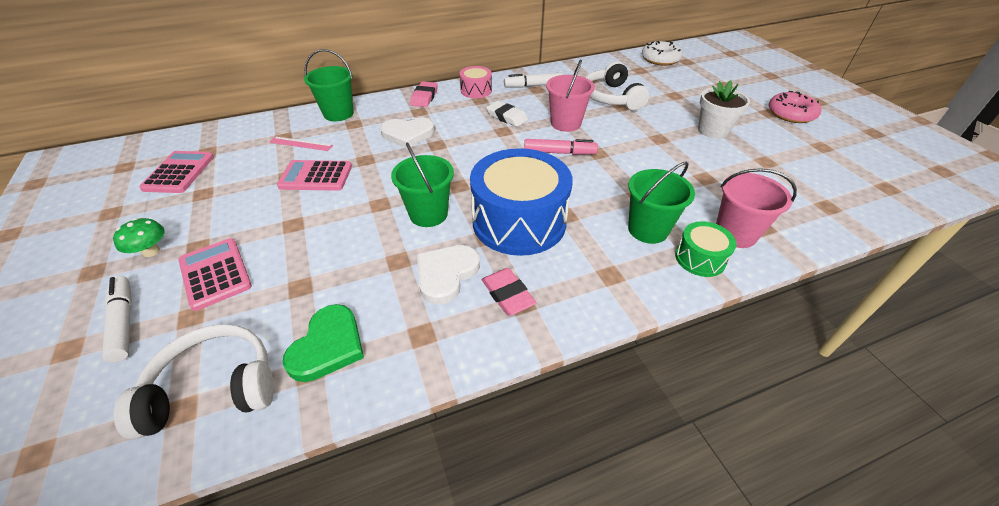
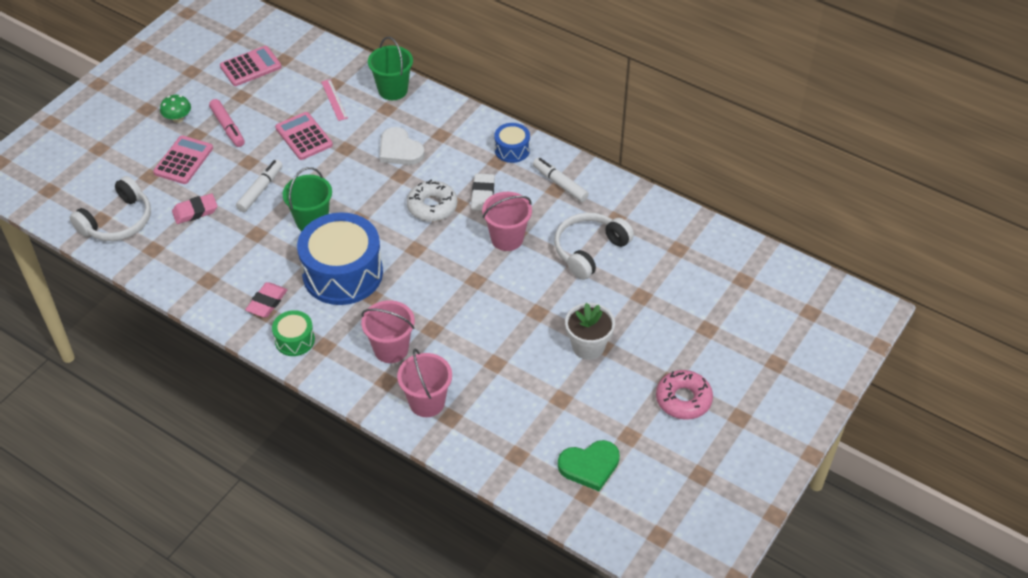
camera: 55 degrees right, 5 degrees up
(124, 322) = (127, 153): white marker -> white marker (260, 190)
(214, 389) = (118, 221): white headphones -> white headphones turned 90 degrees clockwise
(328, 346) = (172, 246): green heart -> green heart (589, 466)
(424, 97) = (467, 124): pink eraser -> pink eraser (195, 211)
(446, 274) = (262, 264): white heart -> none
(476, 90) = (512, 150): pink drum -> blue drum
(559, 153) = (453, 255): pink marker -> pink marker (228, 127)
(648, 229) = (391, 349): green bucket -> pink bucket
(660, 59) = (725, 255): white donut -> white donut (432, 206)
(700, 258) = (379, 389): green drum -> green drum (295, 340)

